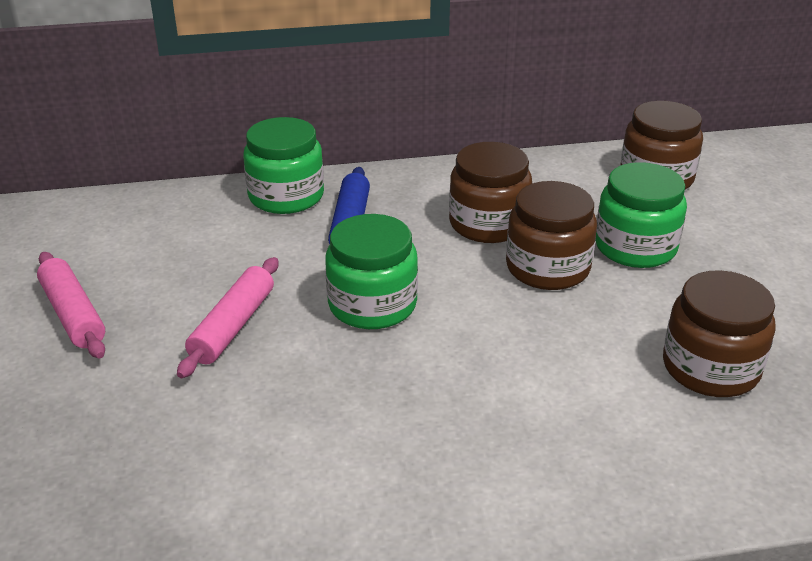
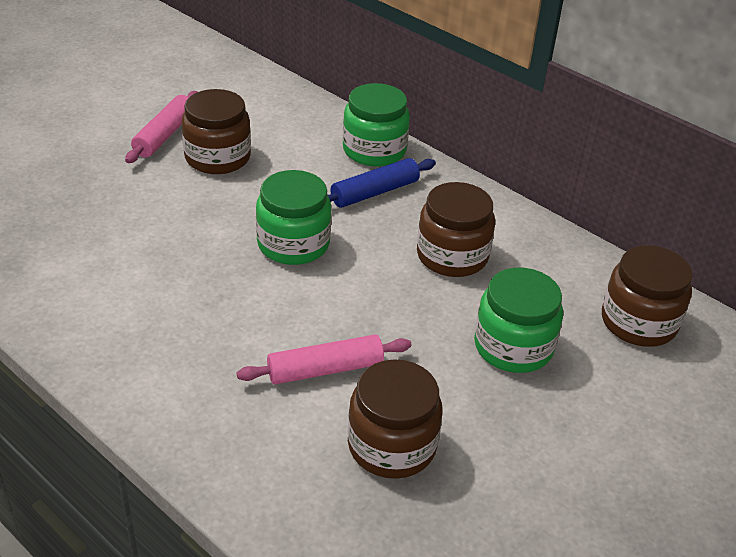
camera: 50 degrees right, 5 degrees up
(233, 326) = (212, 198): pink rolling pin -> pink rolling pin (325, 370)
(547, 268) = (428, 309): brown jar -> brown jar (217, 157)

